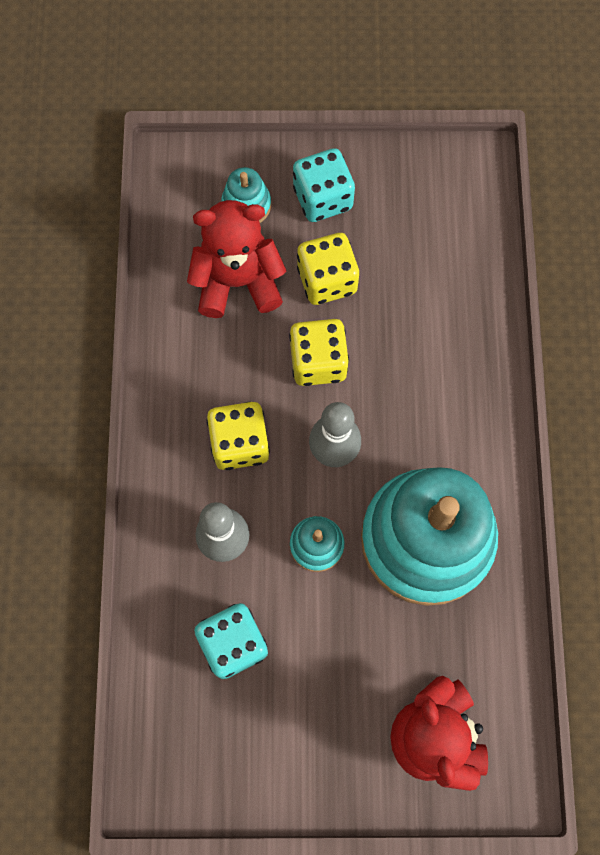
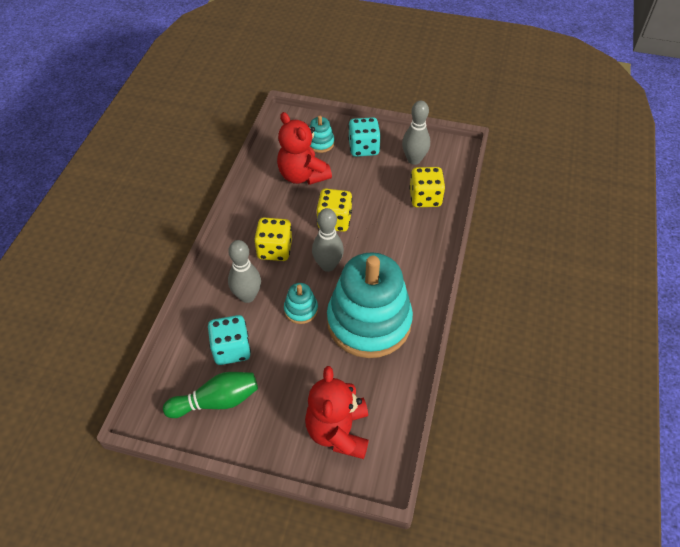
camera: 15 degrees right, 20 degrees down
(237, 282) = (302, 175): red teddy bear -> red teddy bear turned 135 degrees counterclockwise
(241, 737) = (216, 401): none -> green bowling pin
(327, 280) = (353, 184): yellow dice -> yellow dice (425, 198)
(413, 203) = (414, 159): none -> grey bowling pin

